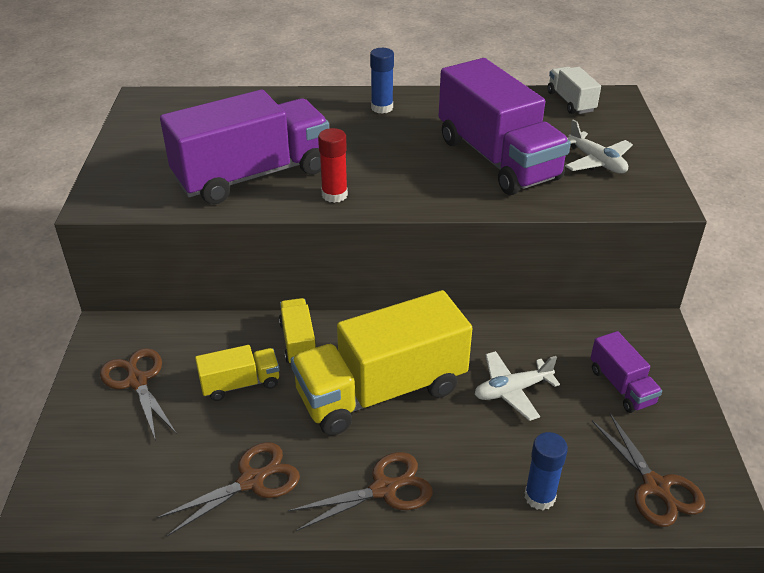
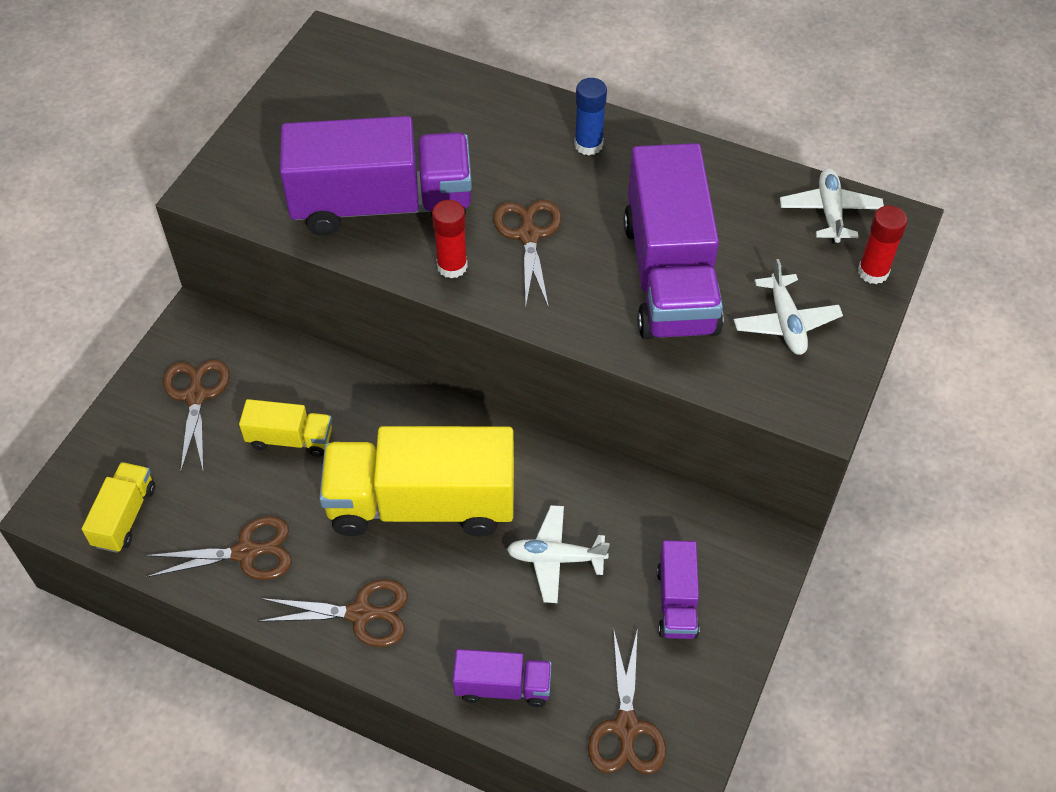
camera: 25 degrees right, 15 degrees up
(298, 342) = (373, 410): yellow truck -> yellow truck (125, 516)
(378, 163) = (529, 235): none -> brown scissors
(539, 497) = (503, 687): blue glue stick -> purple truck
(570, 102) = (830, 212): white truck -> white plane
(625, 123) = (873, 272): none -> red glue stick

